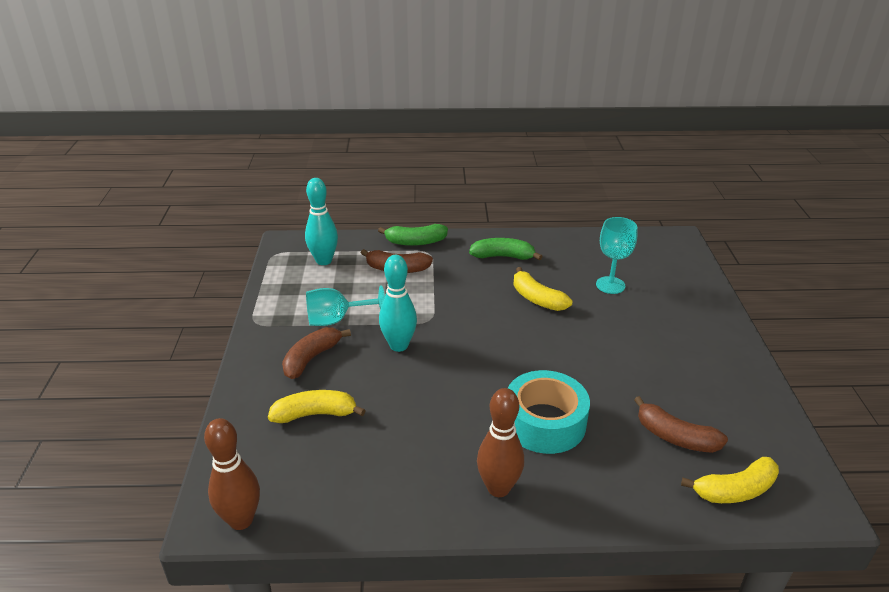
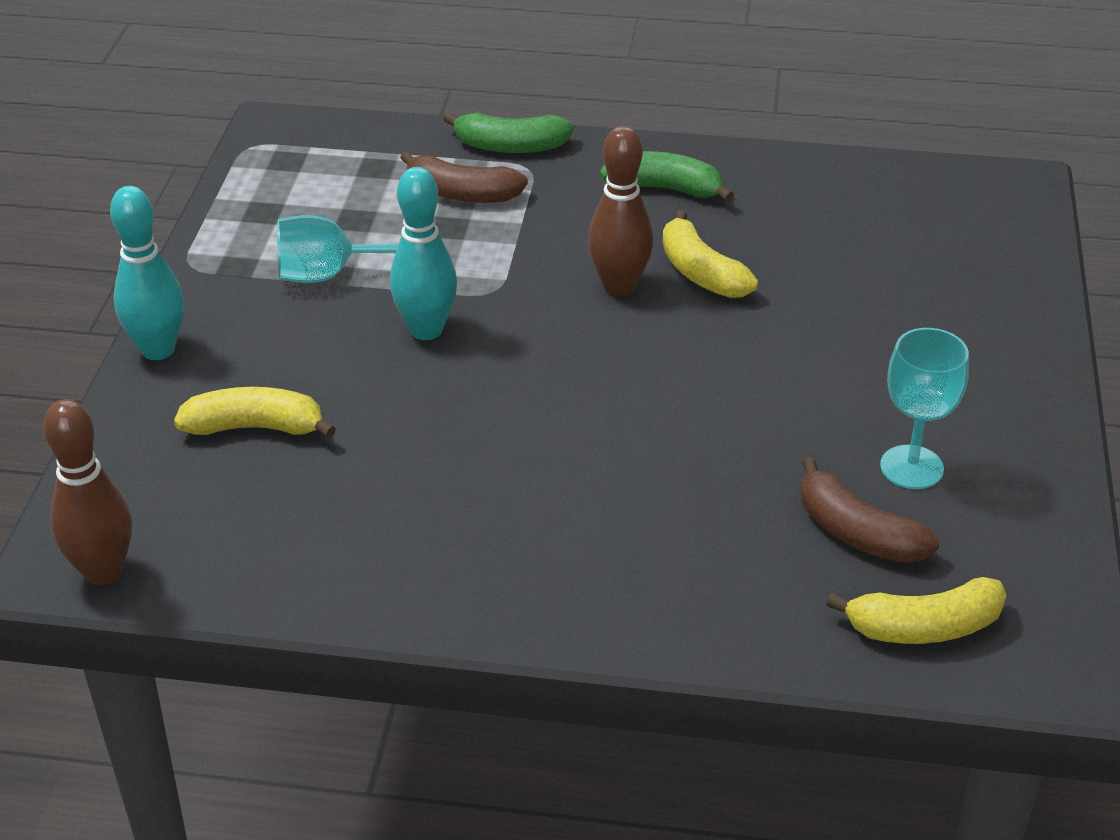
camera: 10 degrees right, 5 degrees up
(311, 358) = (271, 336): brown banana -> none
(324, 261) = (334, 167): turquoise bowling pin -> turquoise bowling pin (158, 350)
(498, 488) = (523, 575): brown bowling pin -> brown bowling pin (619, 287)
(544, 422) = (637, 484): turquoise tape -> none
(610, 285) = (848, 261): turquoise goblet -> turquoise goblet (911, 467)

